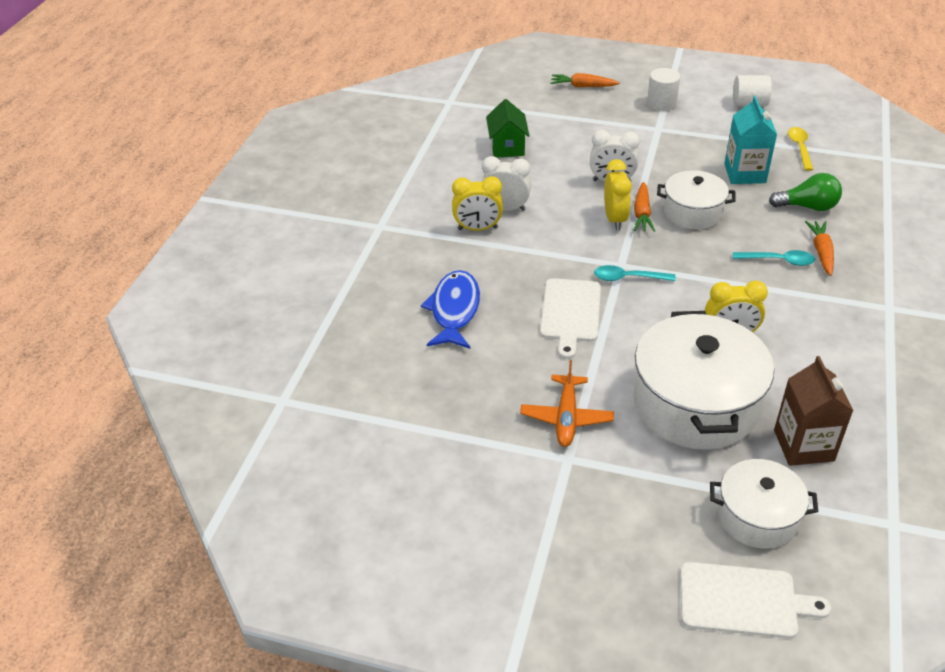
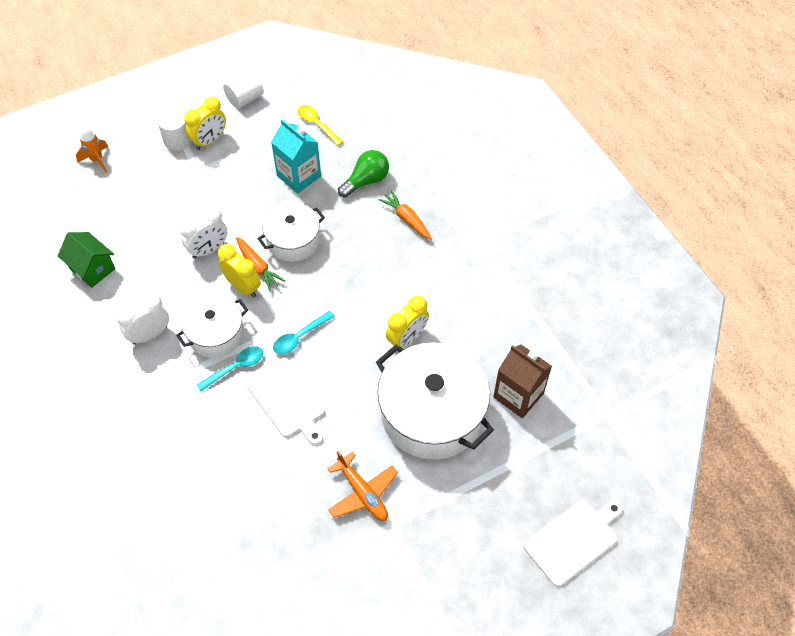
camera: 45 degrees left, 15 degrees up
(454, 310) = (201, 463): blue fish -> none
(478, 228) = (146, 371): yellow clock -> yellow clock (209, 141)
(582, 86) = (97, 160): orange carrot -> orange rocket
(757, 516) = (534, 472): white pot -> white pot (216, 334)
(778, 261) = (386, 247): turquoise spoon -> turquoise spoon (235, 367)

